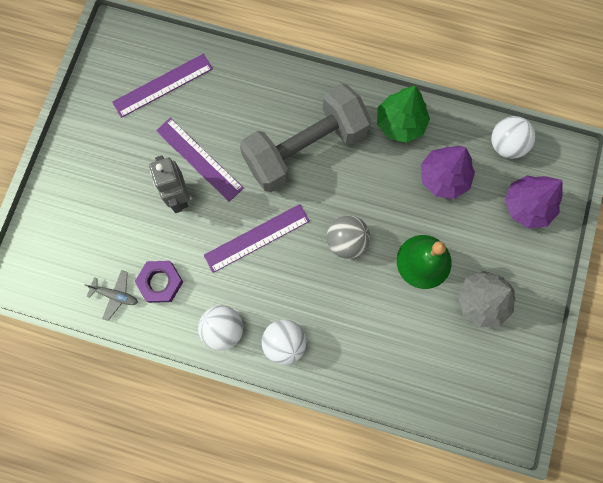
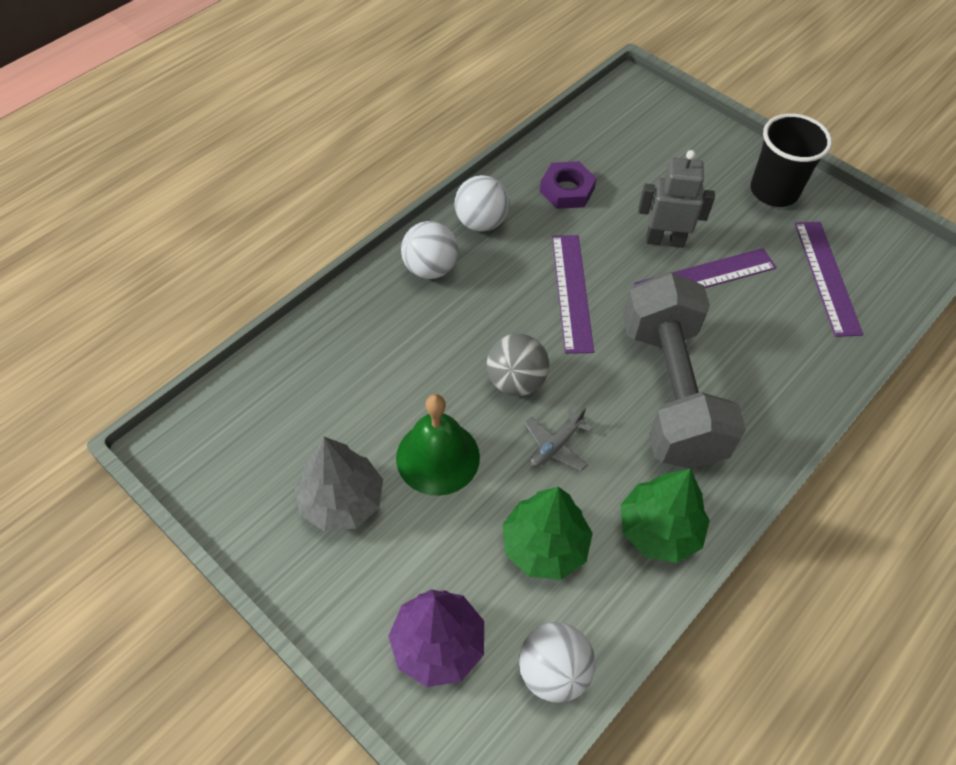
camera: 115 degrees right, 20 degrees down
(93, 139) = (774, 191): none -> black cup
(115, 295) = (573, 151): grey plane -> grey plane (555, 446)
(443, 177) = (544, 545): purple tree -> green tree

